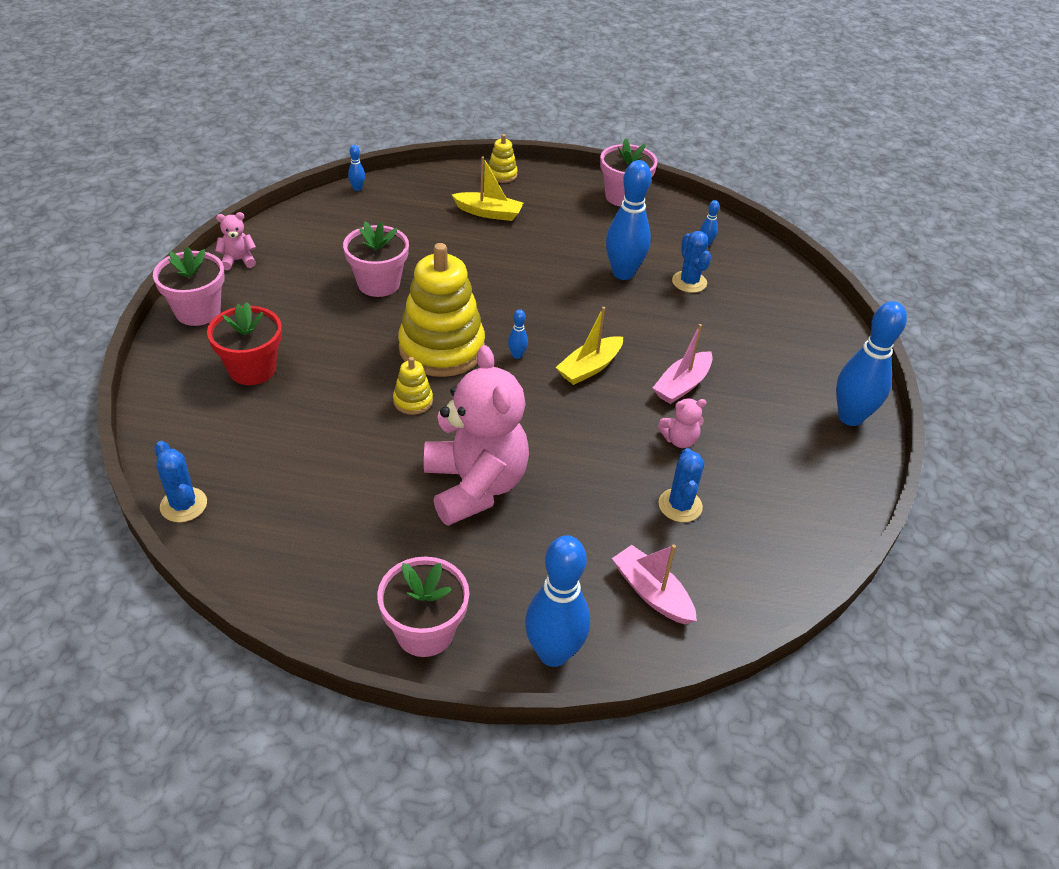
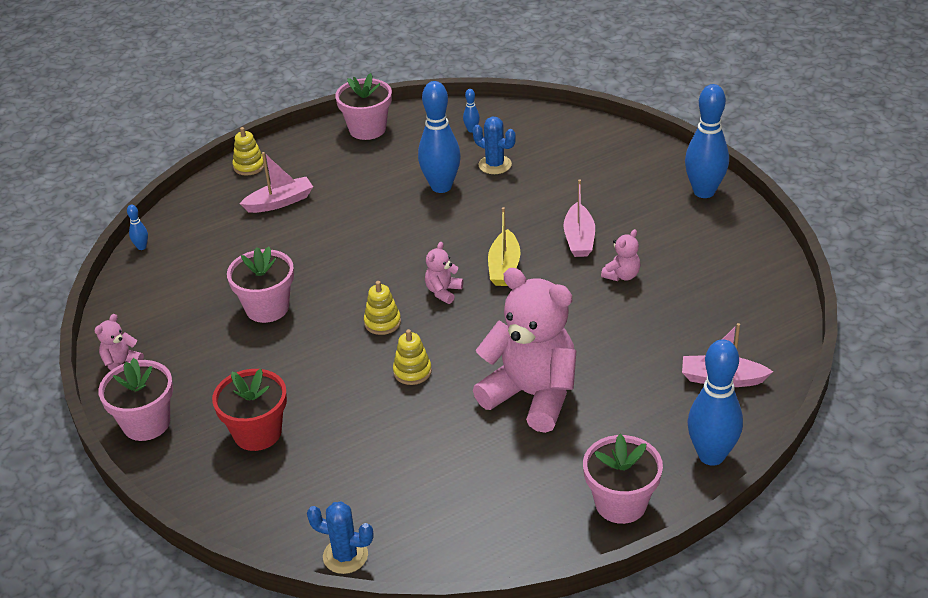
camera: 35 degrees left, 5 degrees down
(441, 348) = (382, 322): yellow stacking toy -> yellow stacking toy, size x0.44
(489, 213) = (280, 202): yellow boat -> pink boat
(517, 355) = (443, 291): blue bowling pin -> pink teddy bear
(680, 505) = (673, 316): blue cactus -> none

